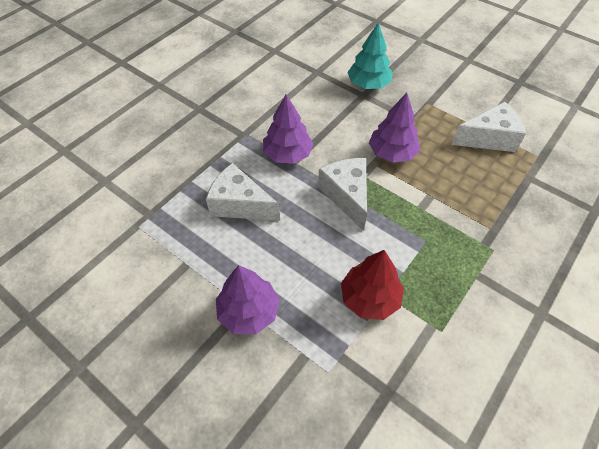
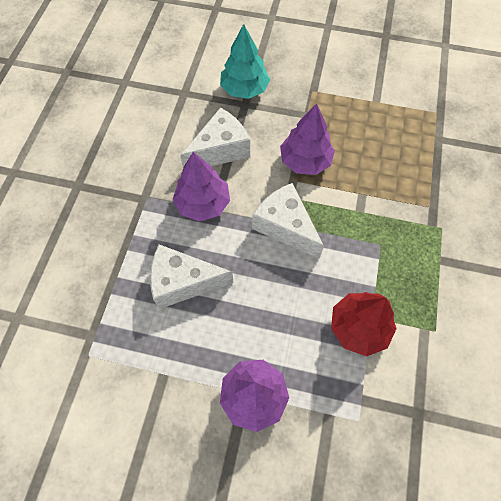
camera: 25 degrees left, 10 degrees up
(489, 138) = (386, 110): white cheese -> white cheese (220, 150)

